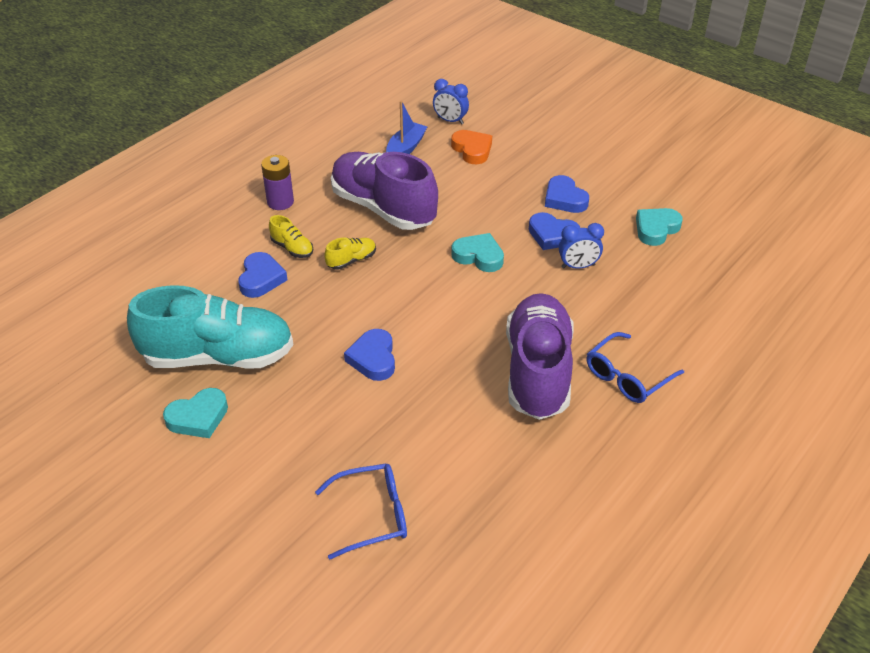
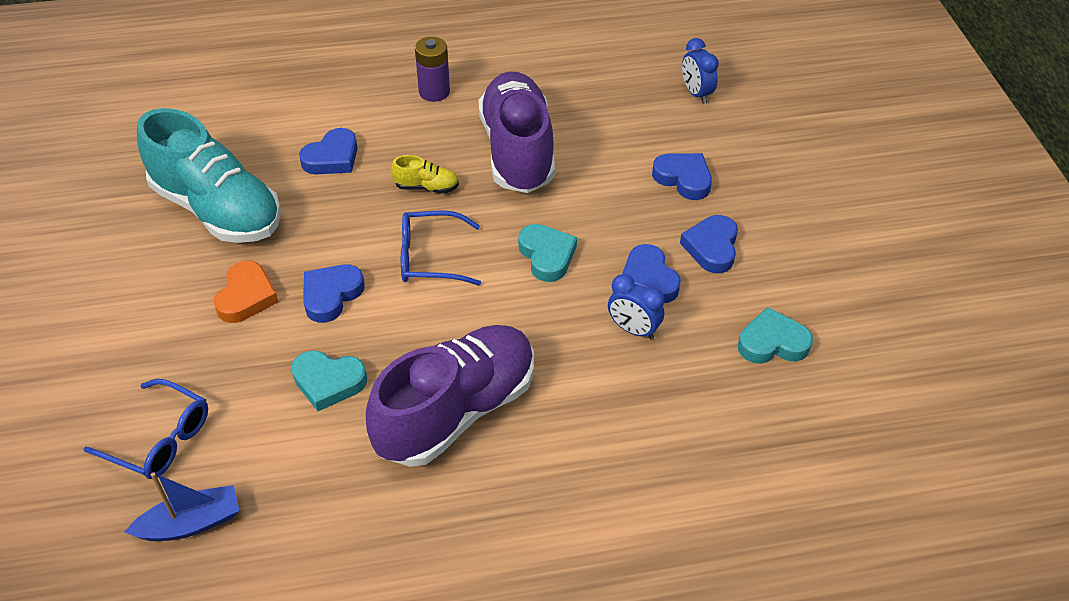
camera: 40 degrees right, 5 degrees up
(198, 417) = (142, 254): turquoise heart -> turquoise heart (328, 382)
(292, 248) = (391, 144): yellow shoe -> none
(405, 148) = (614, 100): blue boat -> blue boat (191, 523)
(472, 150) = (680, 138): orange heart -> orange heart (246, 296)
(502, 171) = (683, 179): none -> blue heart
(627, 377) = (535, 479): blue glasses -> blue glasses (430, 257)

